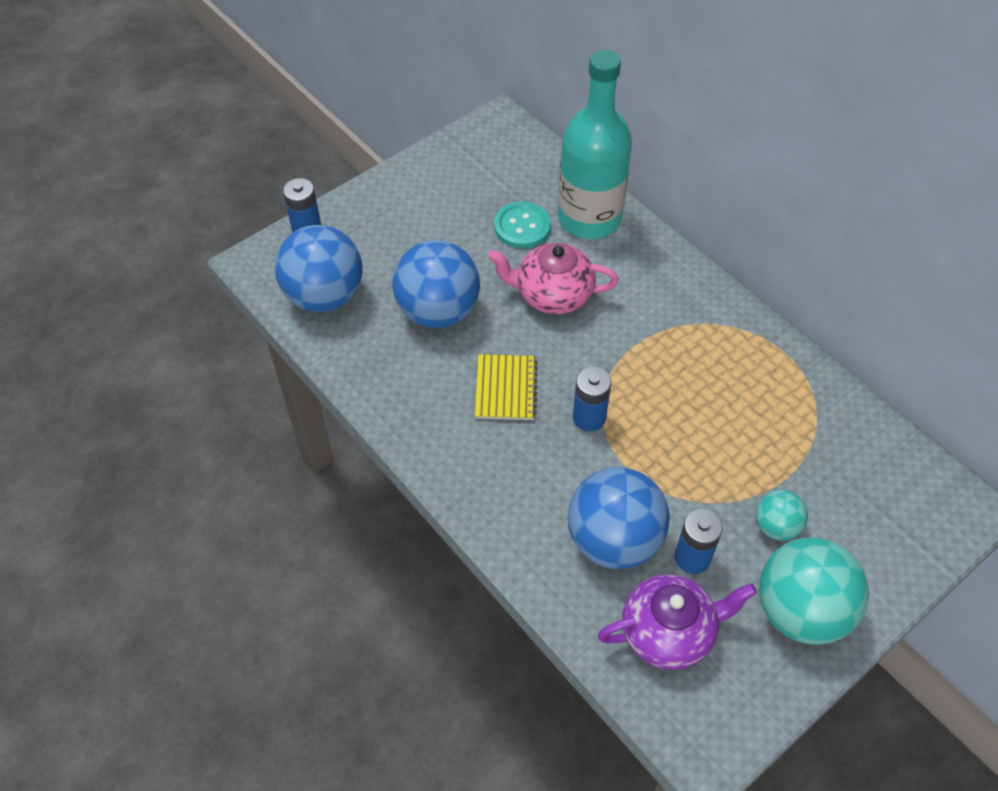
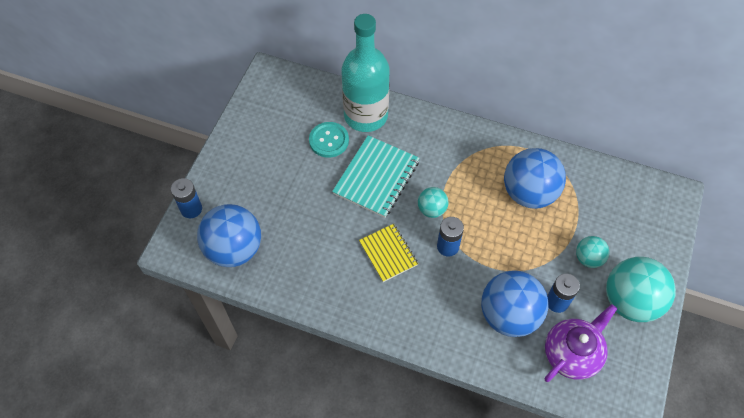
camera: 30 degrees left, 5 degrees up
(438, 311) = (314, 223): blue ball -> blue ball (529, 193)
(552, 295) = (376, 177): pink teapot -> turquoise notebook
(598, 364) = (431, 209): none -> turquoise ball

